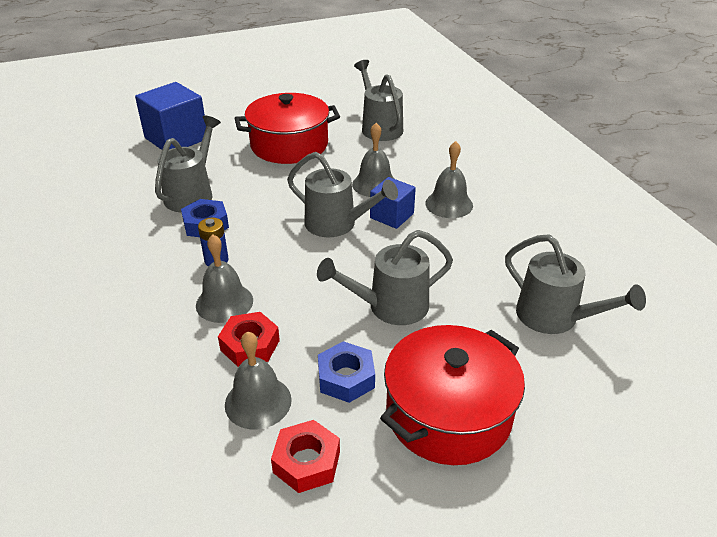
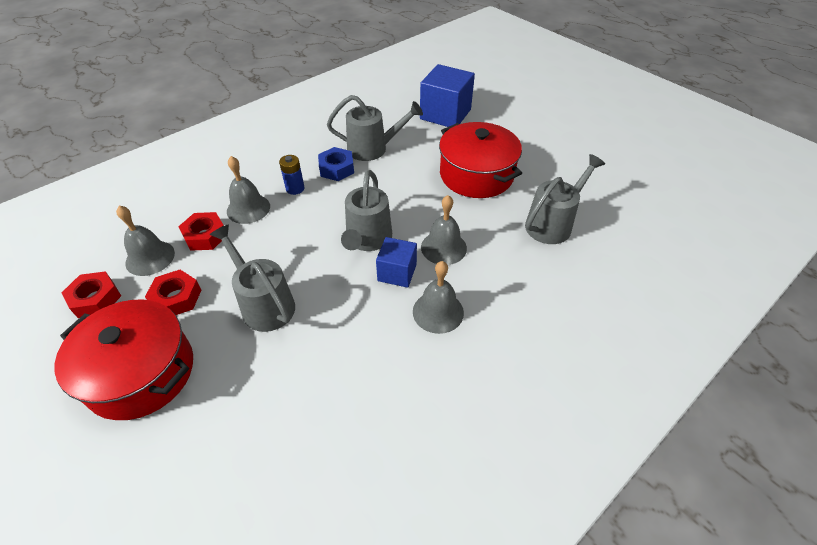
camera: 70 degrees right, 10 degrees up
(346, 378) = (176, 298): blue nut -> red nut
(555, 318) = (276, 440): grey watering can -> none

